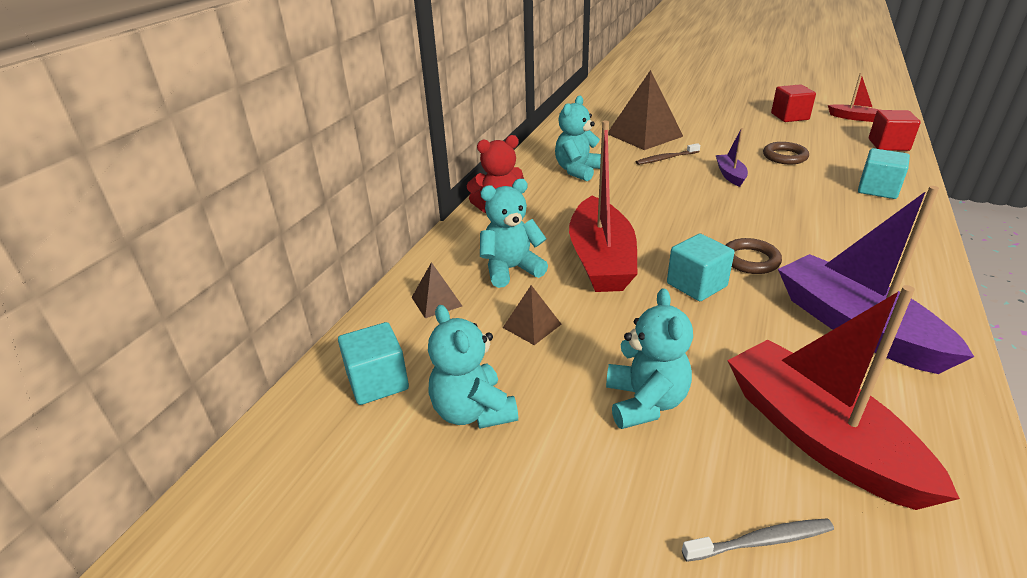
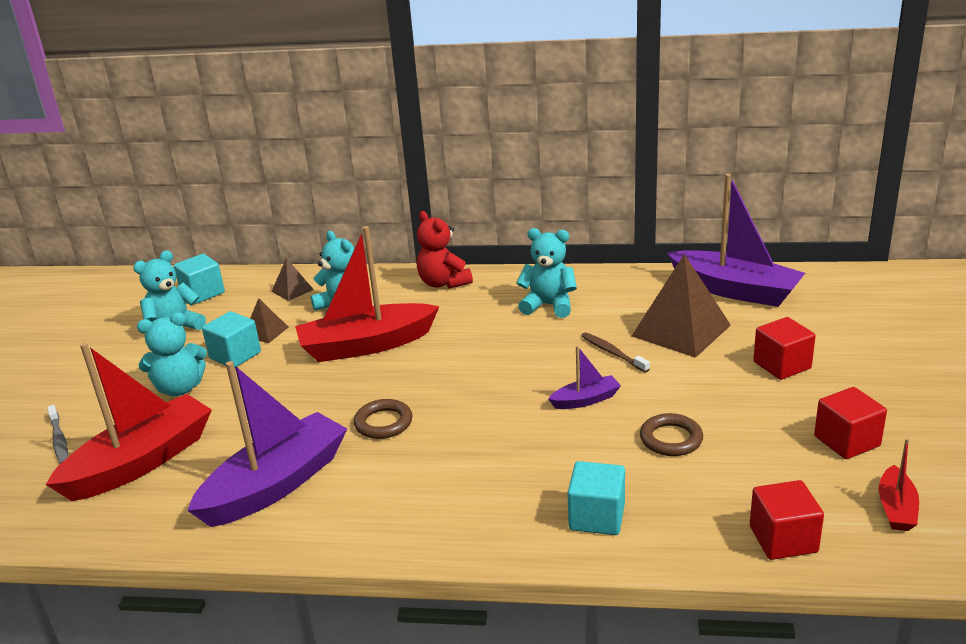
camera: 75 degrees right, 5 degrees down
(598, 113) = (734, 290): none -> purple boat
(696, 285) = (333, 396): turquoise cube -> turquoise cube (235, 355)
(702, 117) = (782, 365): none -> red cube

